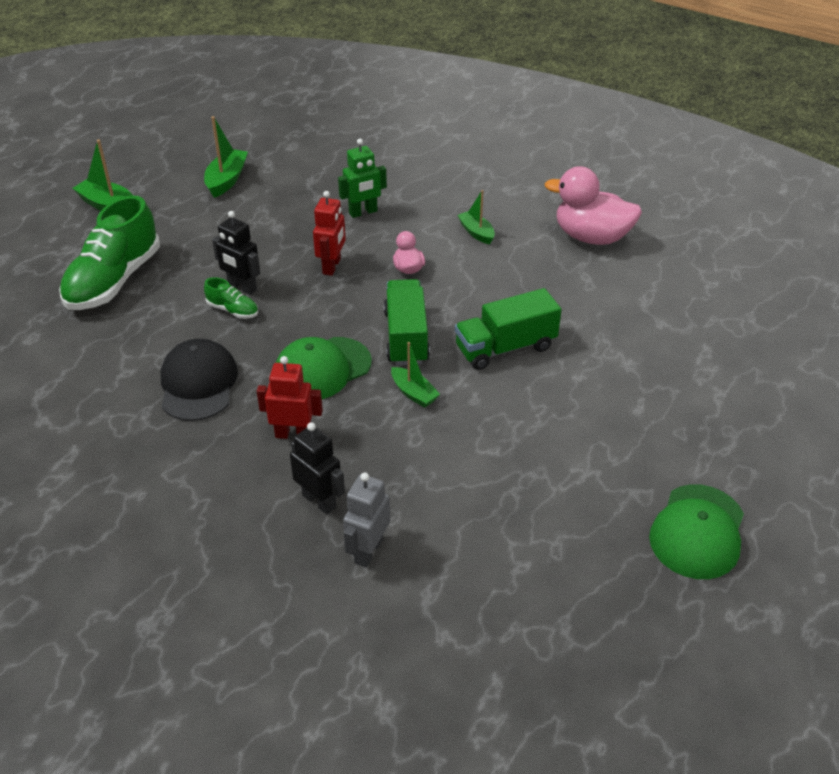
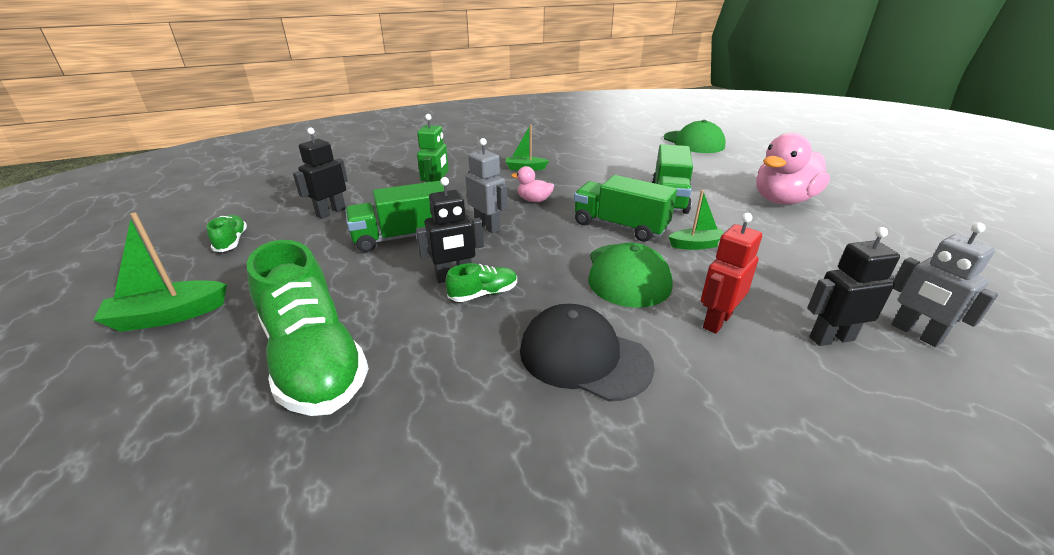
camera: 55 degrees left, 10 degrees down
(199, 170) = (231, 242): none -> green shoe
(226, 180) = (277, 233): green boat -> none
(274, 235) = (402, 237): none -> green truck
(278, 182) = (331, 212): none -> black robot
(332, 266) = (487, 226): red robot -> grey robot
(591, 237) = (578, 144): pink duck -> pink duck (782, 200)
(697, 531) = (902, 202): green cap -> green cap (693, 142)

